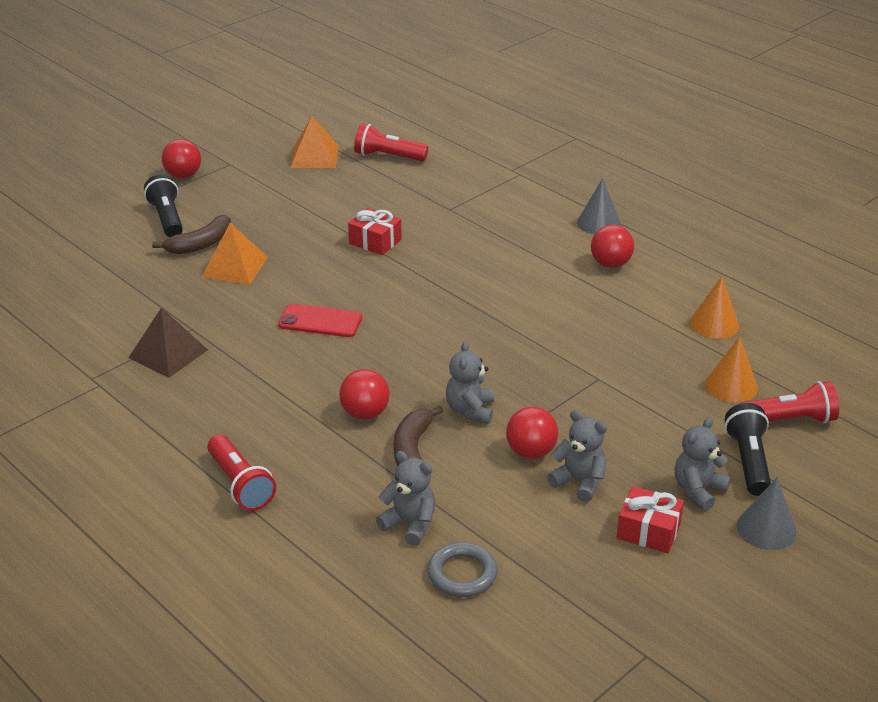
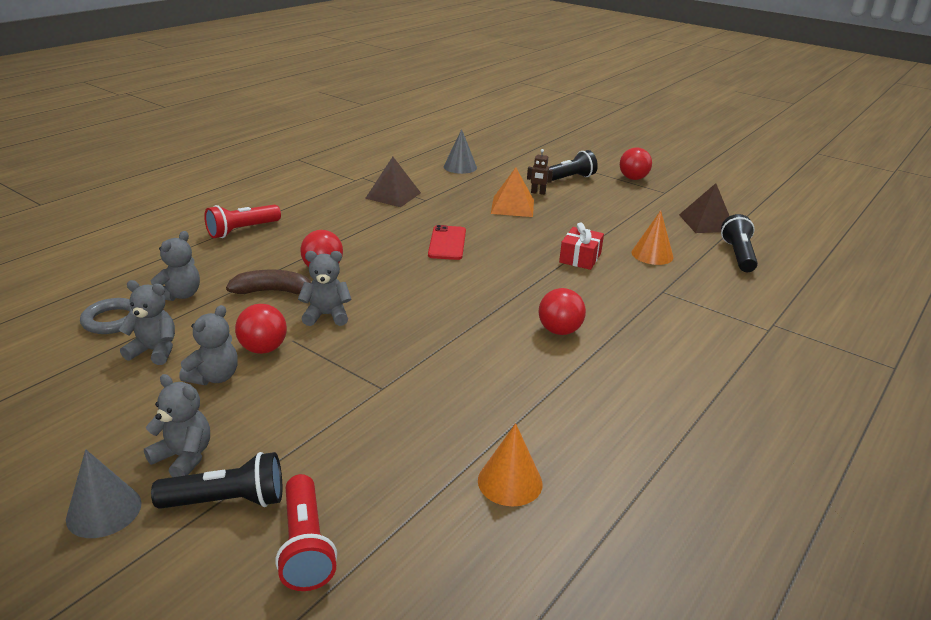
camera: 80 degrees right, 5 degrees down
(201, 244) = (538, 193): brown banana -> brown robot
(314, 156) = (706, 223): orange pyramid -> brown pyramid
(388, 156) = (738, 255): red flashlight -> black flashlight
(530, 530) = (154, 351): none -> grey teddy bear
(598, 223) = (698, 387): grey cone -> grey cone (460, 167)
(610, 264) = (610, 396): red ball -> red ball (559, 331)
(648, 531) = (130, 420): red gift -> none
(731, 386) = (377, 492): orange cone -> orange cone (652, 254)

